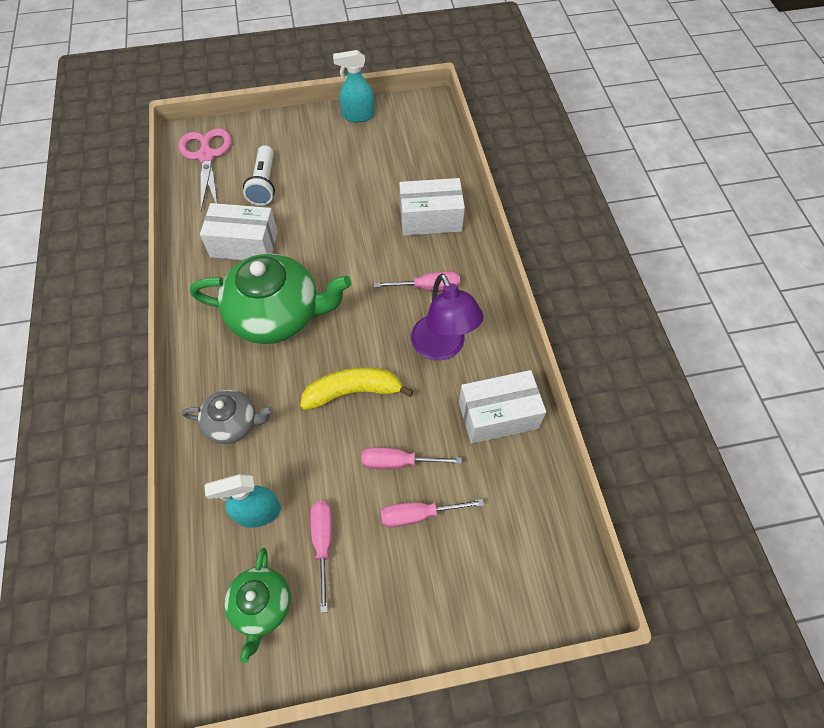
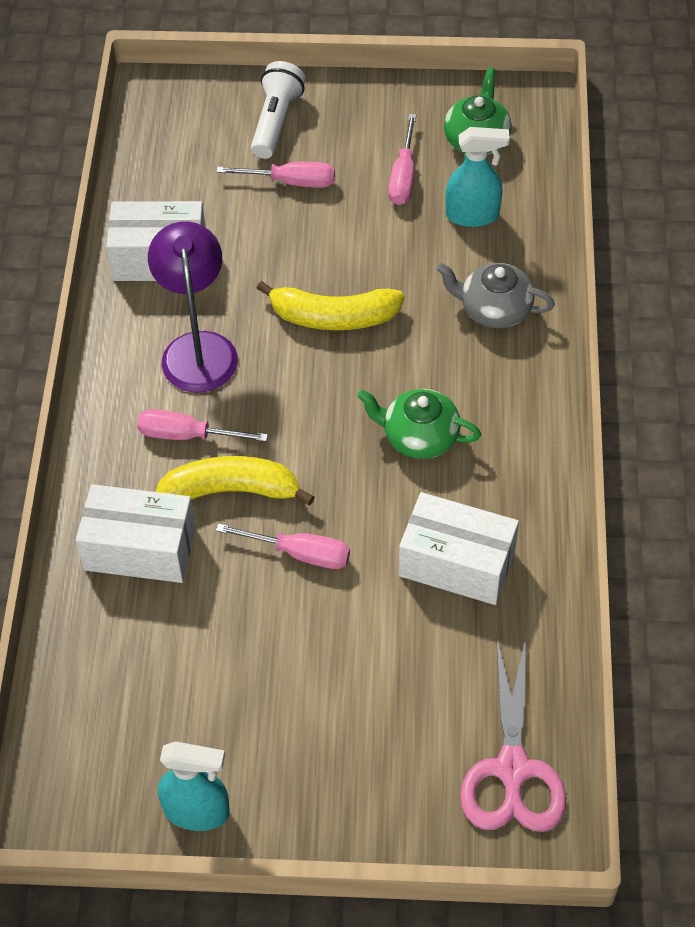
camera: 165 degrees left, 5 degrees down
(264, 184) = (409, 679): white flashlight -> white flashlight (276, 122)
(277, 315) = (419, 436): green teapot -> green teapot, size x0.54
(389, 259) = (230, 490): none -> yellow banana
(398, 462) = (299, 233): pink screwdriver -> pink screwdriver (300, 553)

